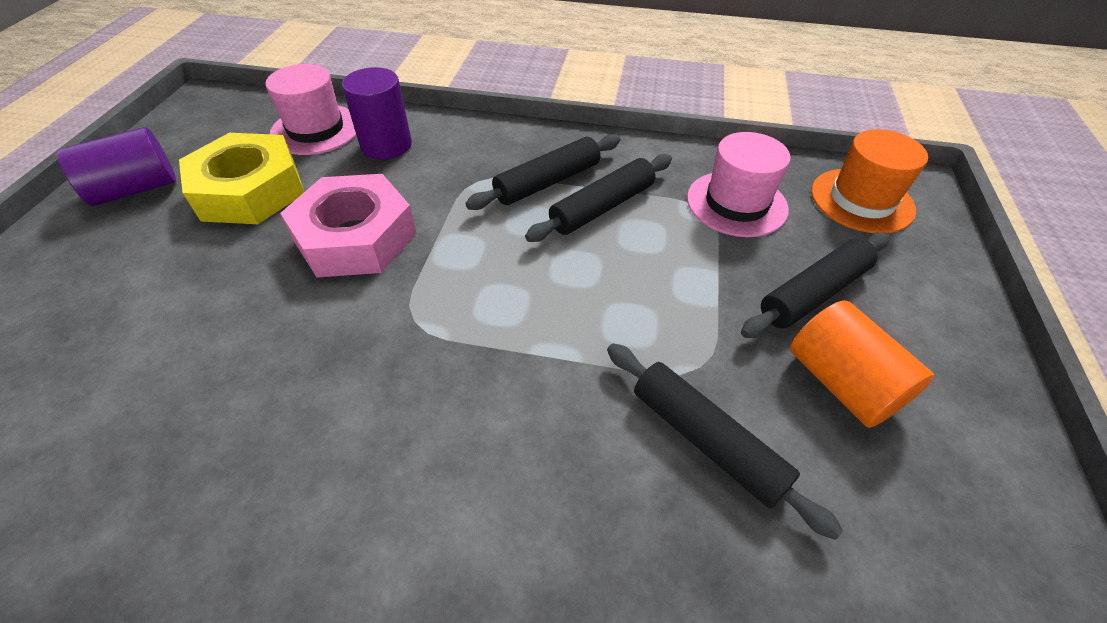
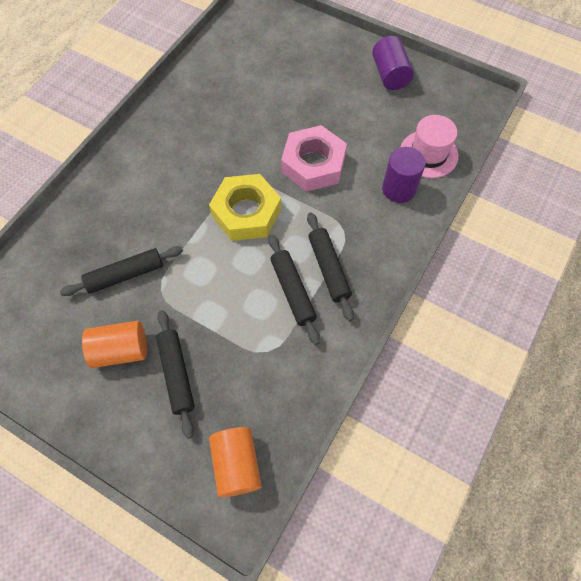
camera: 110 degrees right, 15 degrees up
(250, 190) = (372, 121): yellow nut -> yellow nut (246, 212)
(736, 203) = (266, 375): pink hat -> none
(861, 200) = (236, 464): orange hat -> orange cylinder

